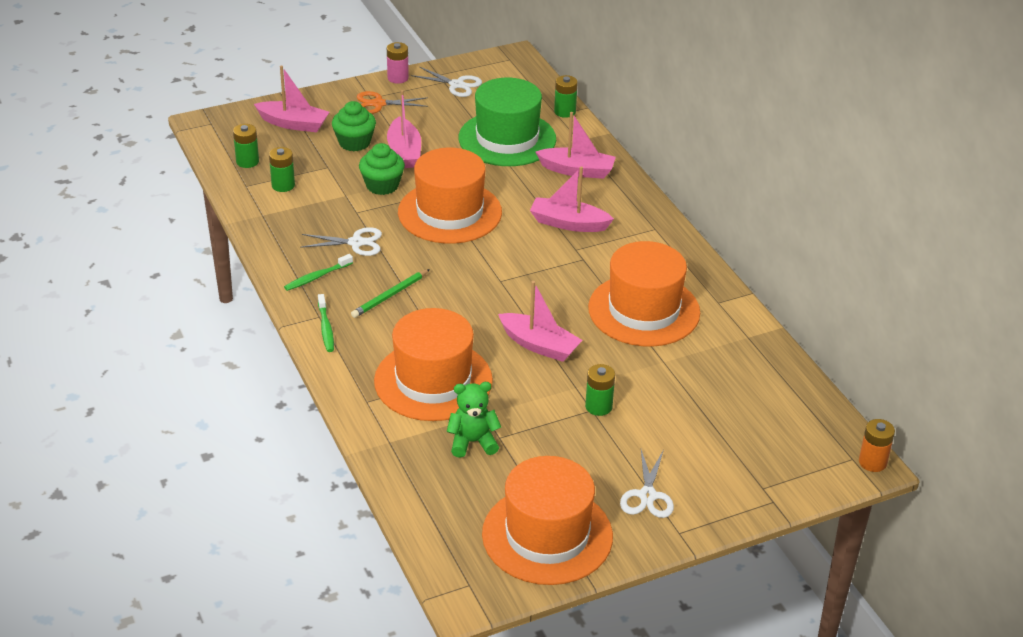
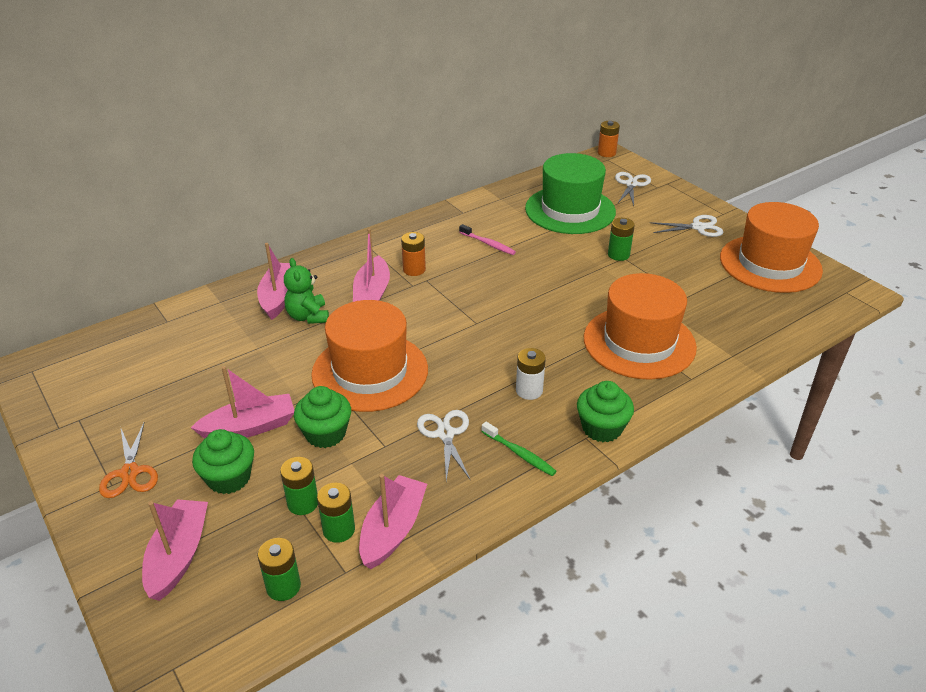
camera: 100 degrees left, 0 degrees up
(326, 328) = (602, 428): green toothbrush -> green cupcake
(390, 296) = (529, 391): green pencil -> white battery
(398, 78) = (61, 466): pink battery -> none
(456, 85) = (89, 407): white scissors -> white scissors (631, 184)
(473, 442) = (700, 310): green teddy bear -> green teddy bear (308, 316)
(507, 139) = (218, 350): green hat -> green hat (570, 210)
(539, 345) = (559, 290): pink boat -> pink boat (393, 530)
(565, 112) = (162, 316): green battery -> green battery (303, 503)
(604, 253) = (414, 270): none -> orange battery
(644, 310) = (488, 244): orange hat -> pink toothbrush

